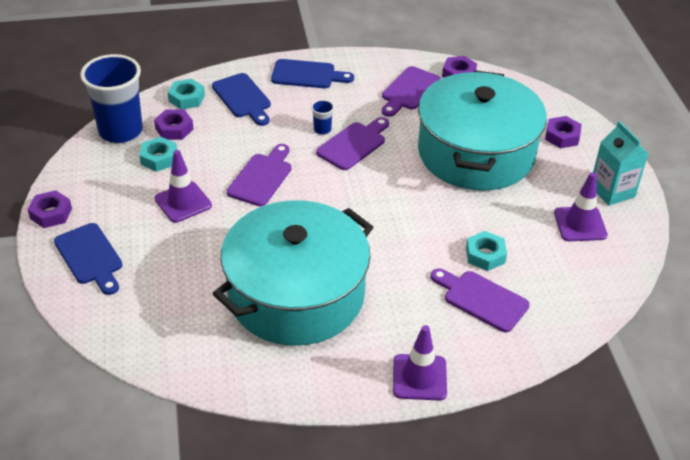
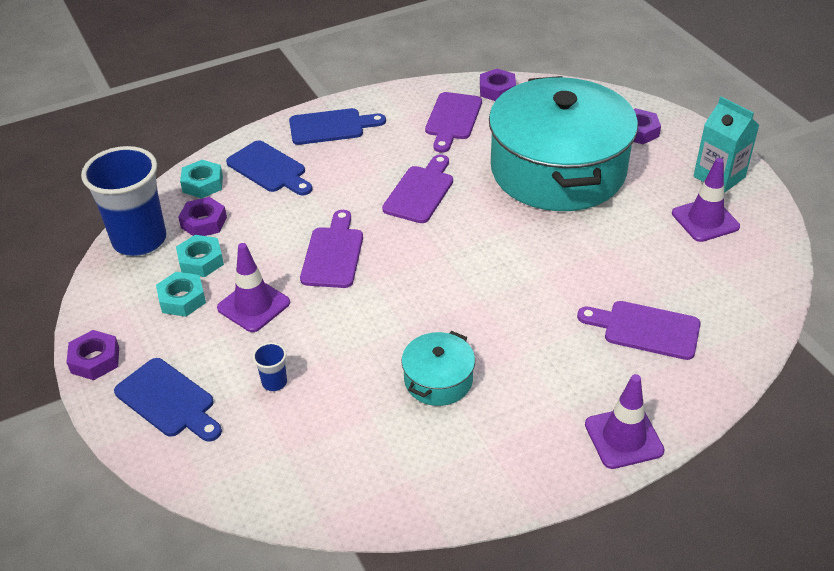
camera: 15 degrees left, 0 degrees up
(296, 295) = (438, 380): turquoise pot -> turquoise pot, size x0.41
(322, 130) = (377, 183): blue cup -> blue cup (274, 382)
(485, 255) = (624, 279): turquoise nut -> turquoise nut (182, 299)

